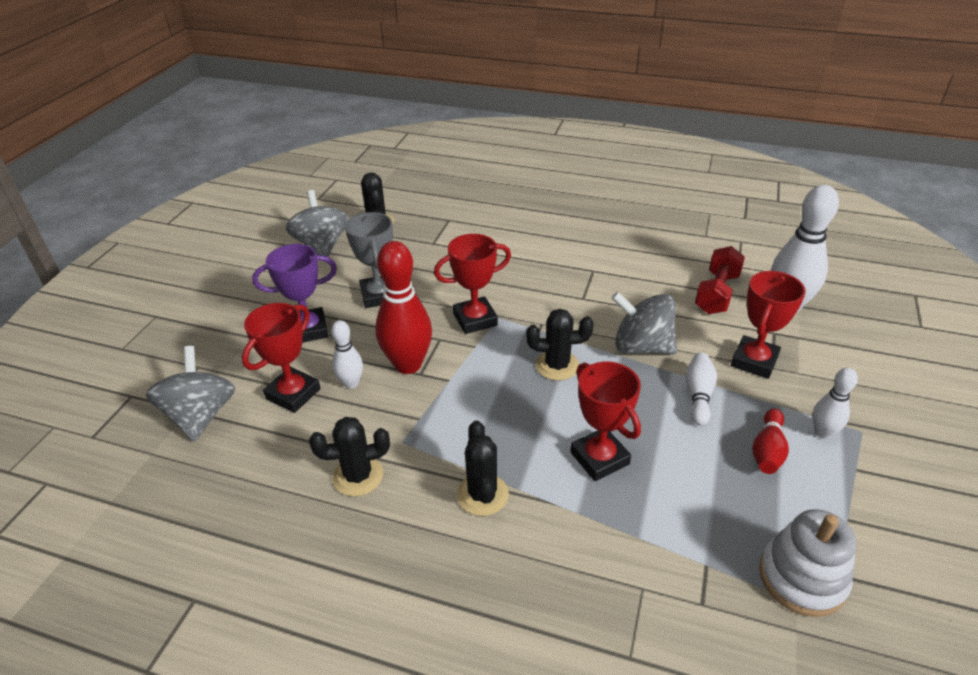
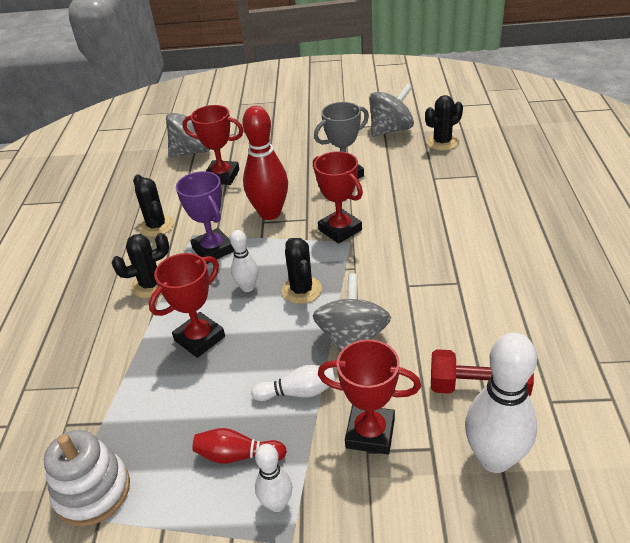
camera: 75 degrees right, 0 degrees up
(308, 330) = (288, 159): purple trophy -> purple trophy (213, 250)
(351, 383) = (241, 195): white bowling pin -> white bowling pin (247, 287)

